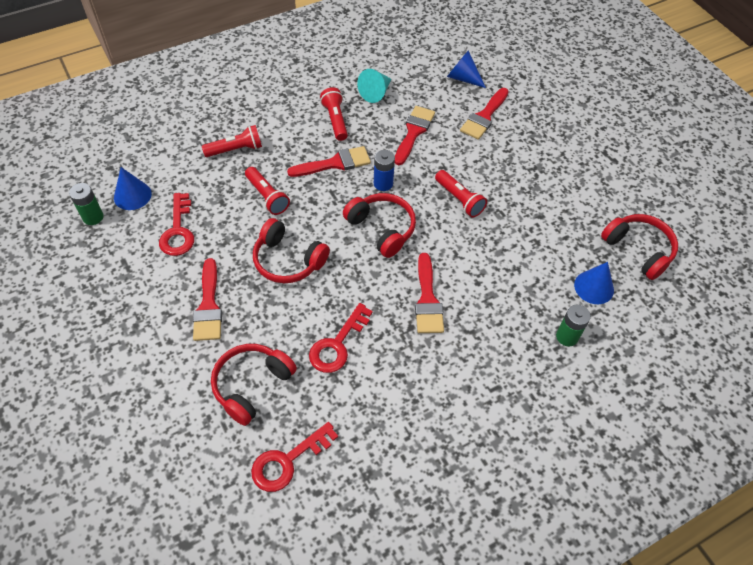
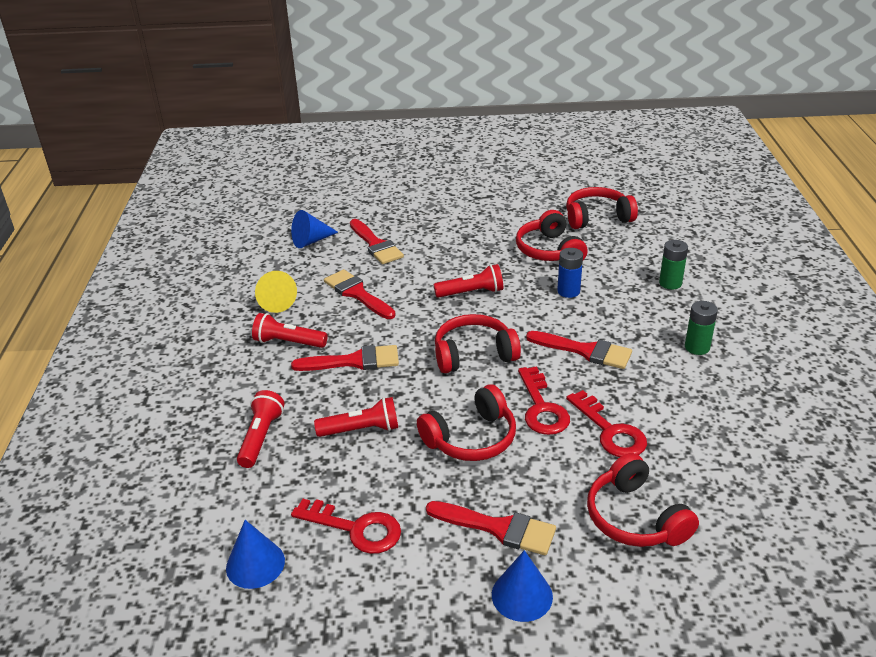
camera: 60 degrees left, 20 degrees down
(93, 217) = (261, 621): green battery -> green battery (697, 347)
(288, 461) = (748, 513): red key -> red key (542, 408)
(335, 163) = (354, 361): red brush -> red brush turned 75 degrees clockwise
(376, 93) = (275, 302): turquoise cone -> yellow cone
(383, 184) = (412, 335): blue battery -> blue battery (568, 291)
(556, 231) = (549, 250): none -> red headphones
(594, 287) = (624, 252): blue cone -> blue cone (522, 595)

